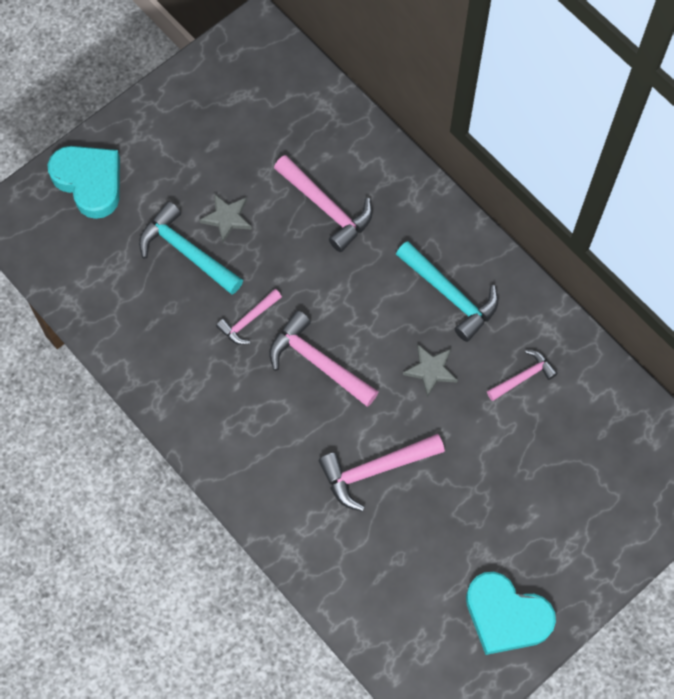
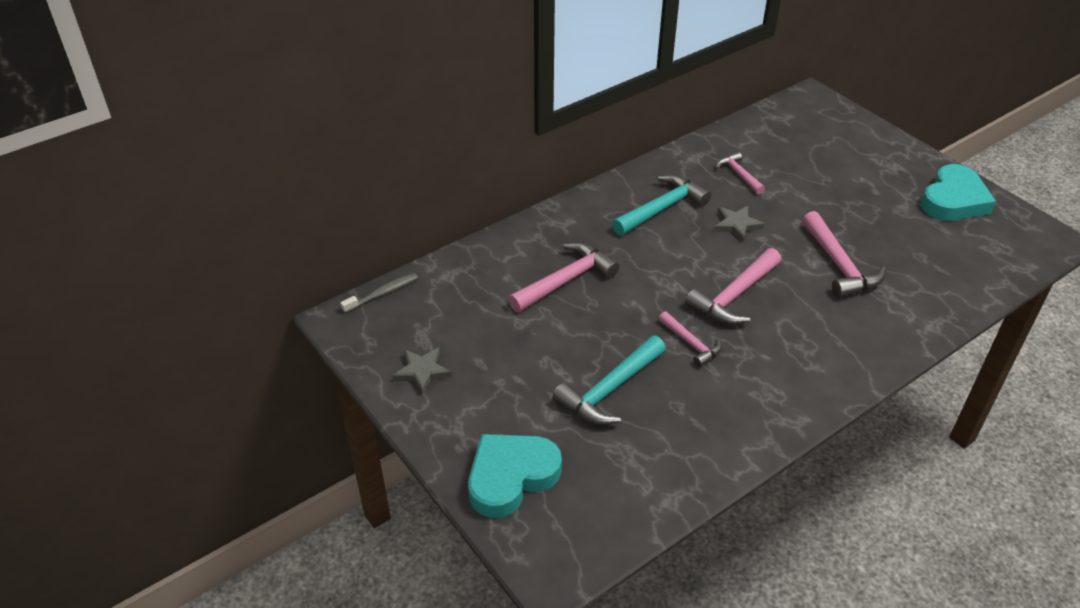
camera: 85 degrees left, 25 degrees down
(227, 218) = (571, 355): grey star -> grey star (422, 372)
(294, 55) = (382, 293): none -> grey toothbrush

